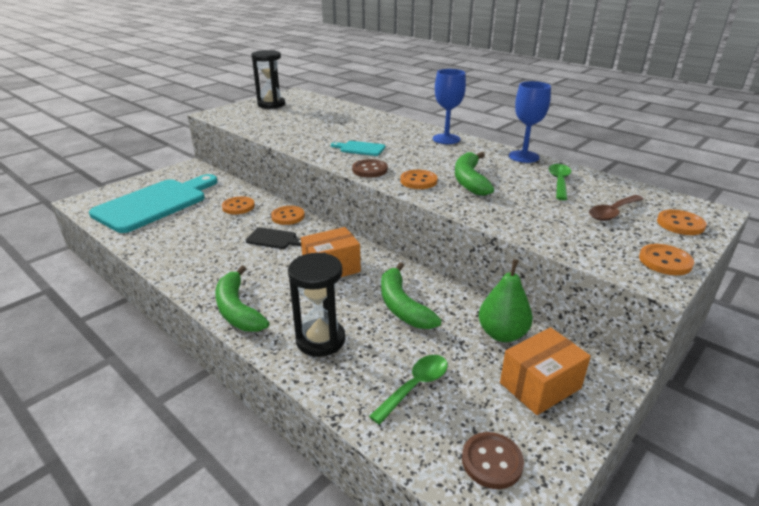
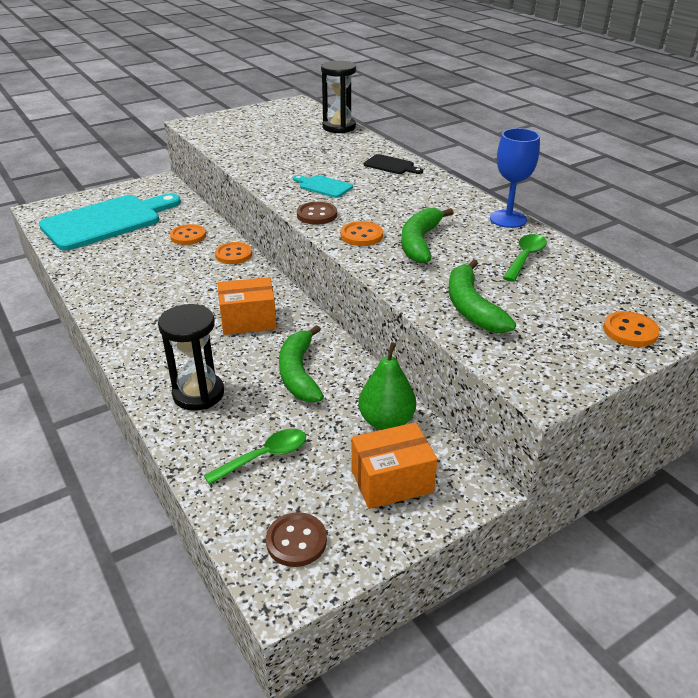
camera: 15 degrees right, 5 degrees up
(238, 310) = (135, 349): green banana -> green banana (472, 307)
(271, 104) = (260, 117): black hourglass -> black hourglass (339, 127)
(273, 239) = (206, 278): black cutting board -> black cutting board (391, 165)
(446, 139) = (431, 184): blue goblet -> none
(613, 212) = (558, 305): brown spoon -> none
(665, 261) = (570, 372): orange button -> none

